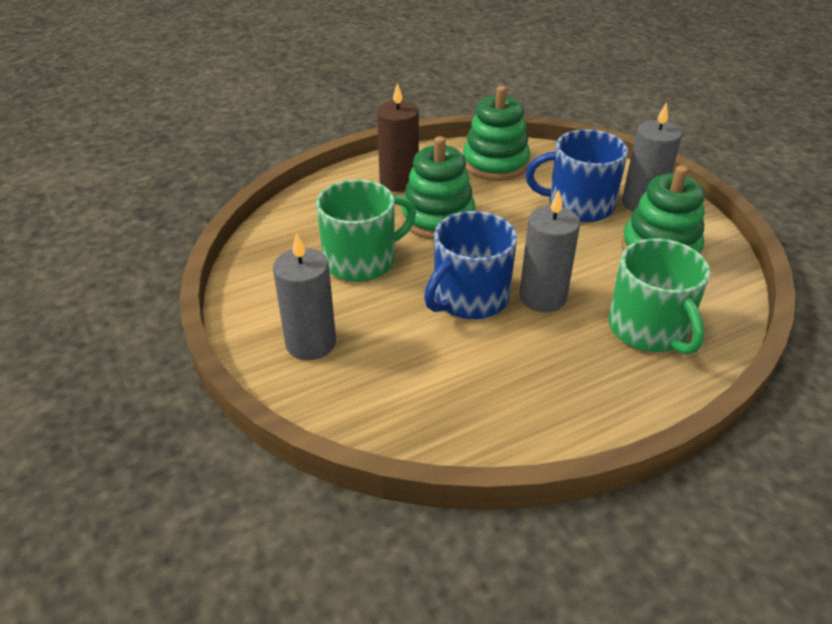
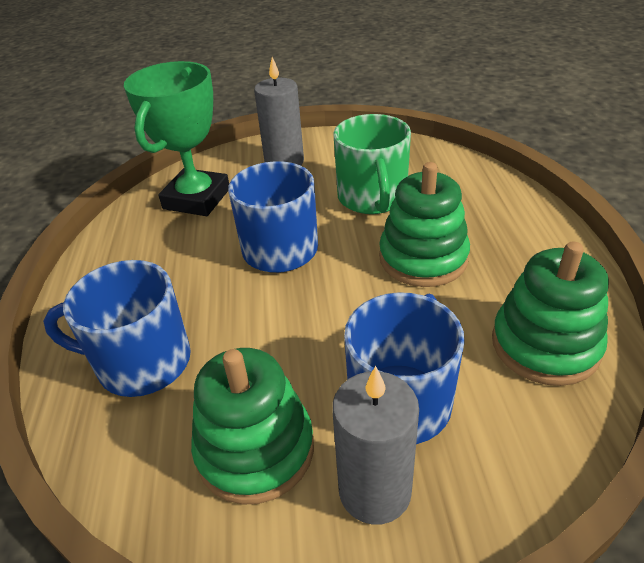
camera: 115 degrees right, 0 degrees up
(399, 182) = (513, 245): brown candle -> none
(418, 393) = (196, 199): none -> green trophy
(542, 297) = (246, 297): grey candle -> none
(649, 329) = (141, 362): green mug -> blue mug

